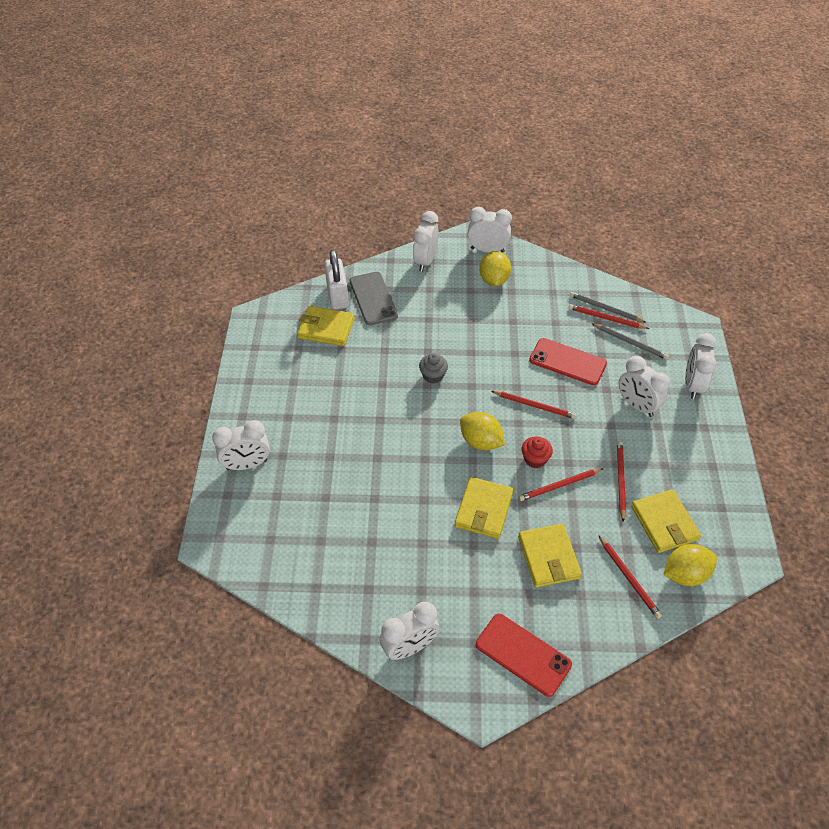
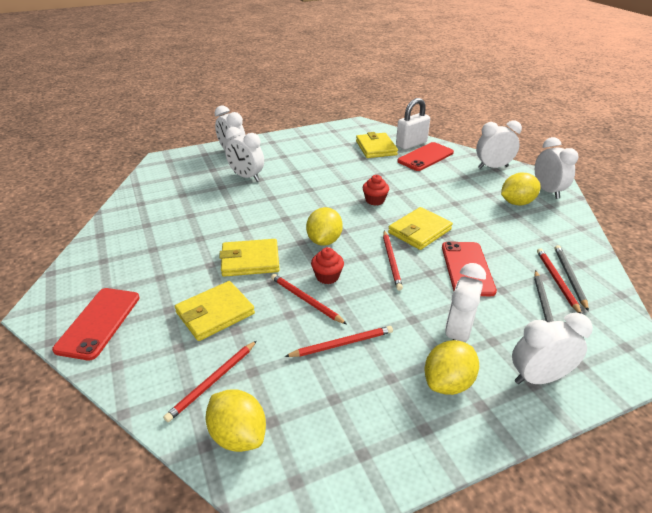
camera: 65 degrees right, 15 degrees down
(373, 298) = (425, 157): grey phone -> red phone
(409, 647) = (96, 257): white clock -> white clock (246, 177)
(433, 376) = (375, 200): grey cupcake -> red cupcake
(664, 523) = (304, 397): yellow wallet -> yellow wallet (419, 231)
(680, 435) = (448, 383): none -> yellow lemon

